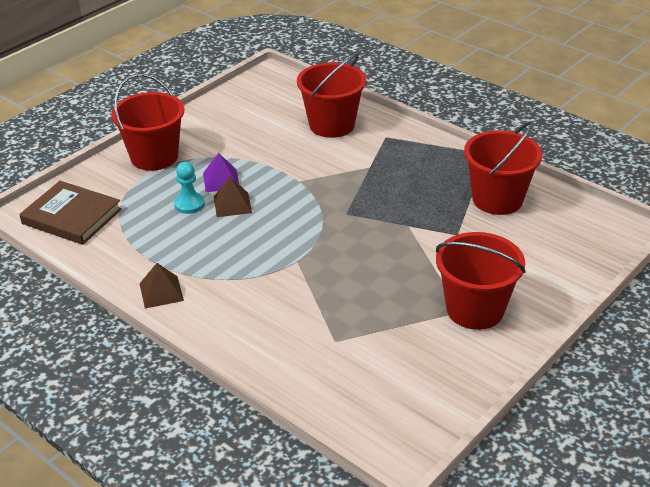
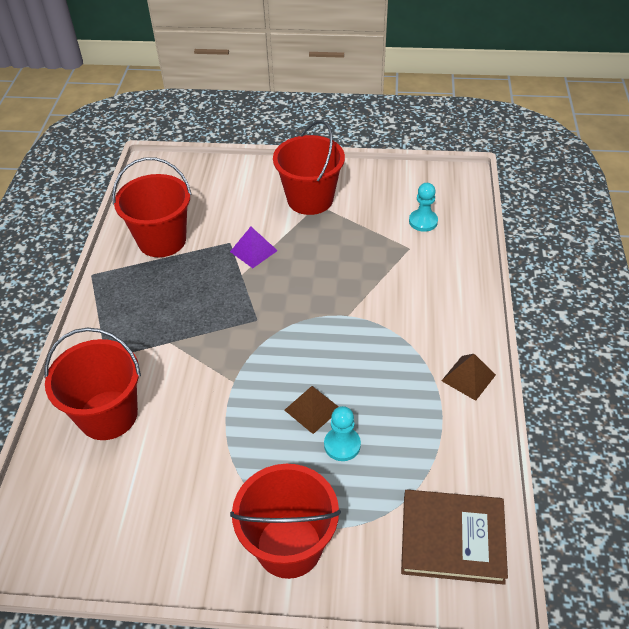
camera: 125 degrees left, 10 degrees up
(72, 216) = (452, 538): brown book -> brown book turned 75 degrees counterclockwise
(221, 180) = (282, 446): purple pyramid -> purple pyramid (253, 251)
(361, 372) = (423, 221): none -> turquoise pawn

